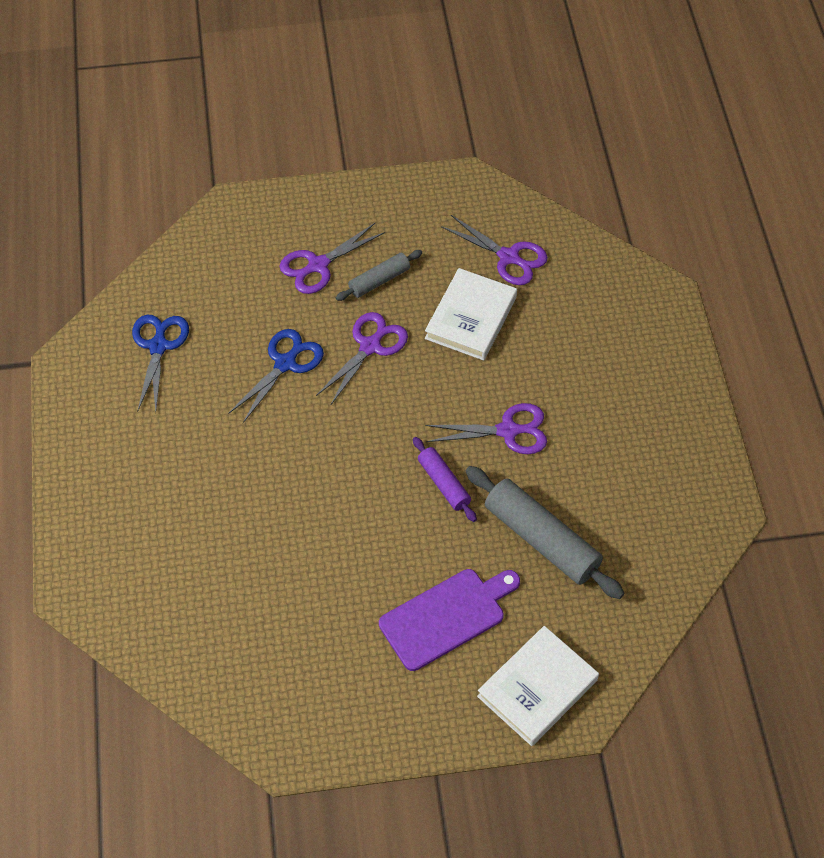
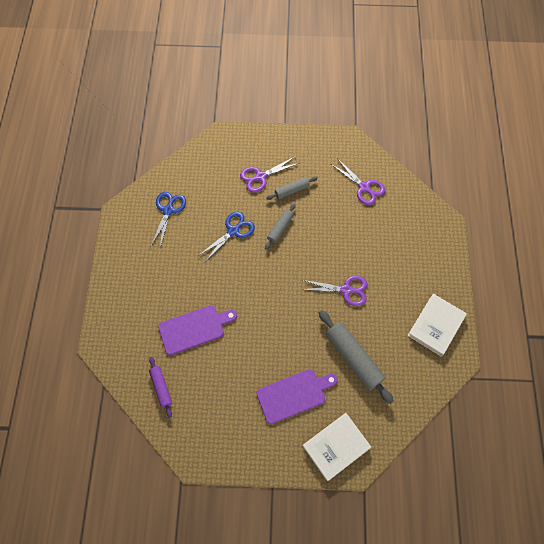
camera: 10 degrees right, 10 degrees up
(245, 537) = (194, 329): none -> purple cutting board
(370, 346) = (280, 228): purple scissors -> grey rolling pin
(443, 483) = (306, 315): purple rolling pin -> purple rolling pin (161, 387)
(471, 318) = (337, 220): white book -> white book (436, 325)

